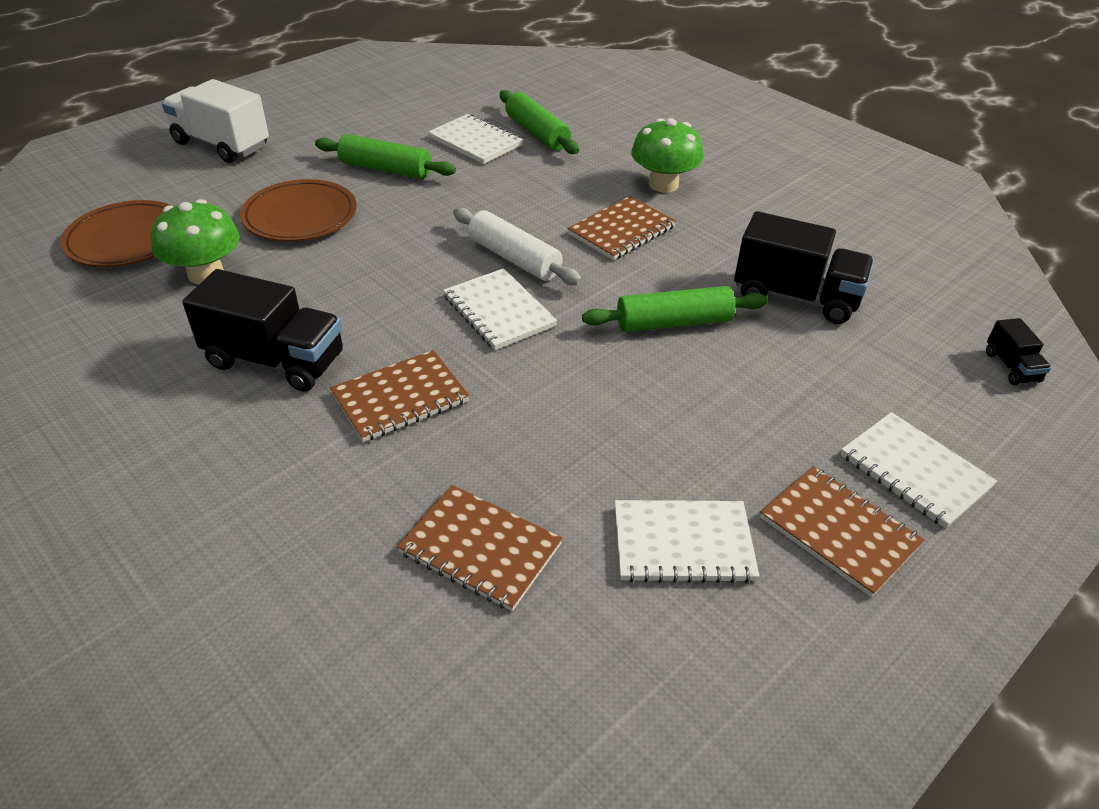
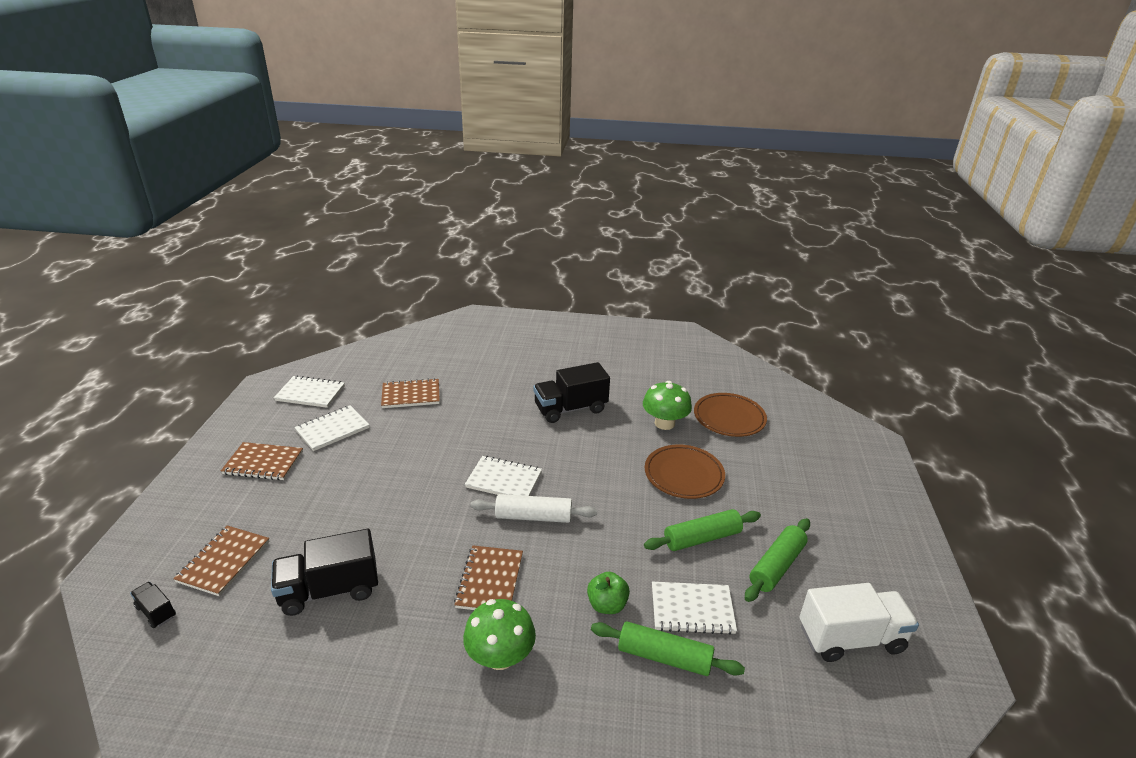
camera: 140 degrees right, 10 degrees down
(221, 145) = (819, 494): white truck -> white truck (850, 638)
(400, 398) = (499, 421): brown notebook -> brown notebook (224, 561)
(538, 172) = (607, 605): none -> green apple
(673, 323) = (401, 525): green rolling pin -> green rolling pin (776, 566)
(914, 471) = (227, 507): white notebook -> white notebook (310, 393)

